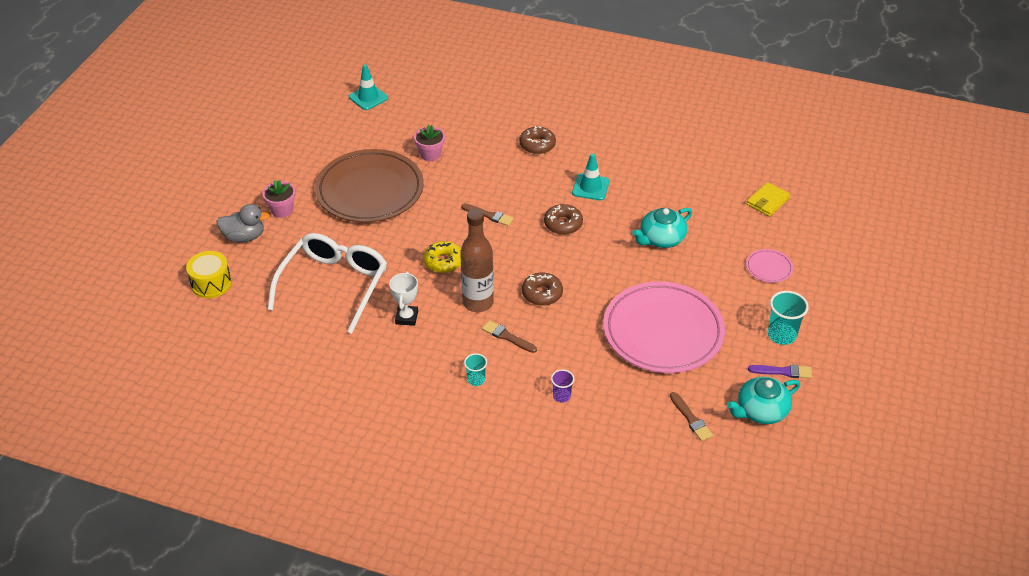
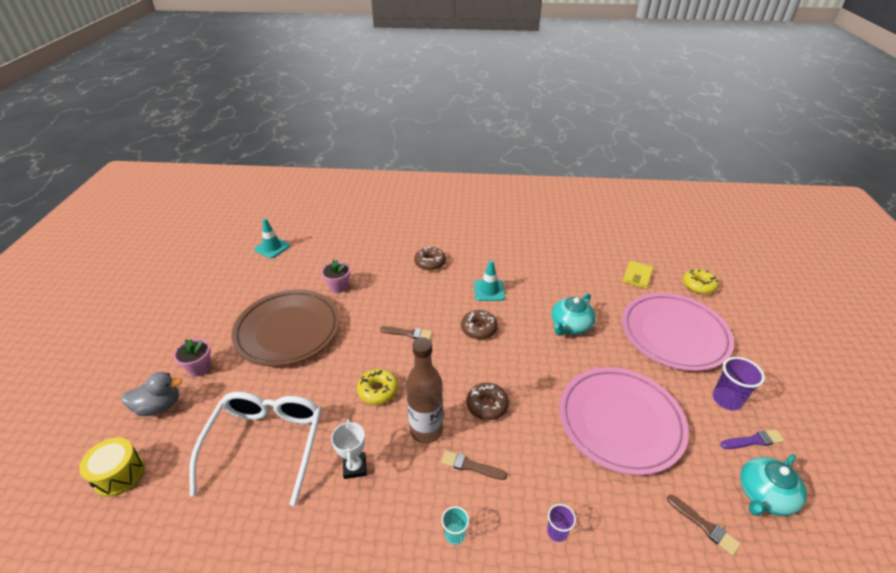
camera: 15 degrees left, 5 degrees down
(769, 268) = (674, 334): pink plate -> pink plate, size x2.46
(781, 335) = (726, 400): turquoise cup -> purple cup
(833, 224) = (698, 285): none -> yellow donut

